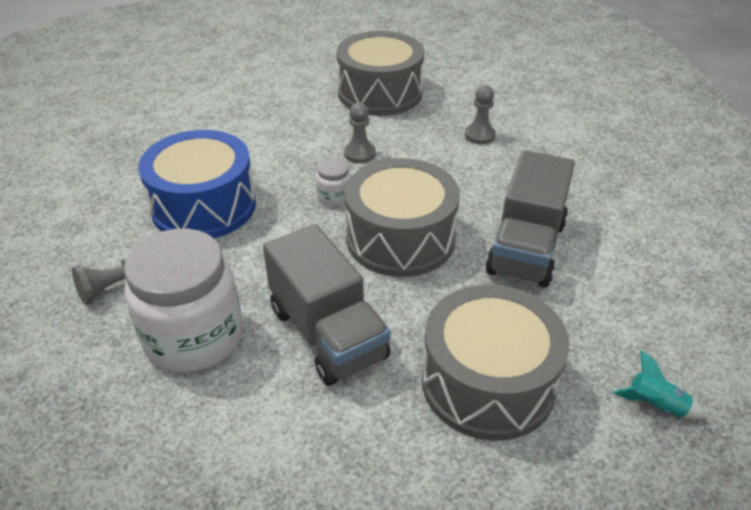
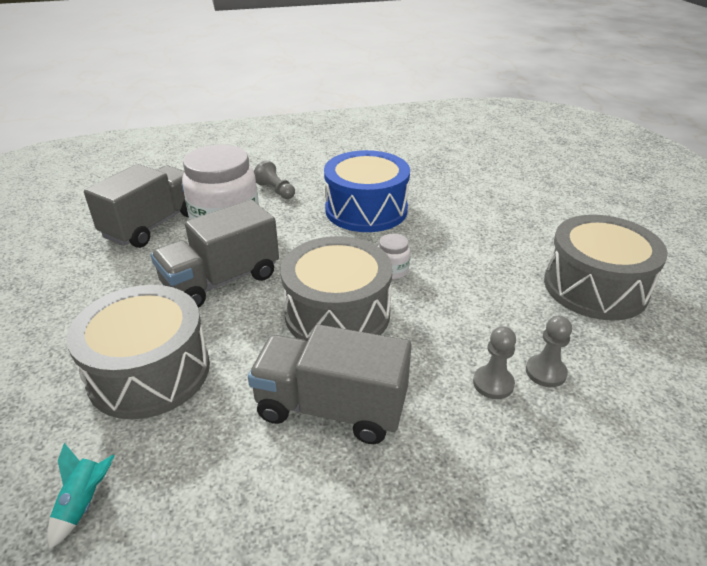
camera: 85 degrees right, 5 degrees down
(159, 430) = (152, 225): none -> grey truck
(359, 154) = (467, 280): grey pawn -> grey pawn (493, 383)

